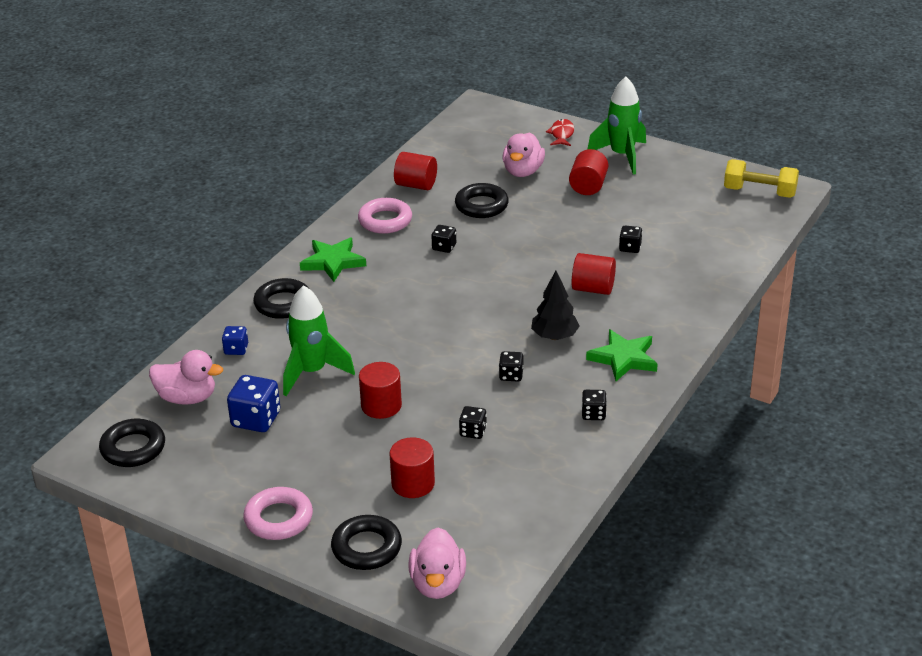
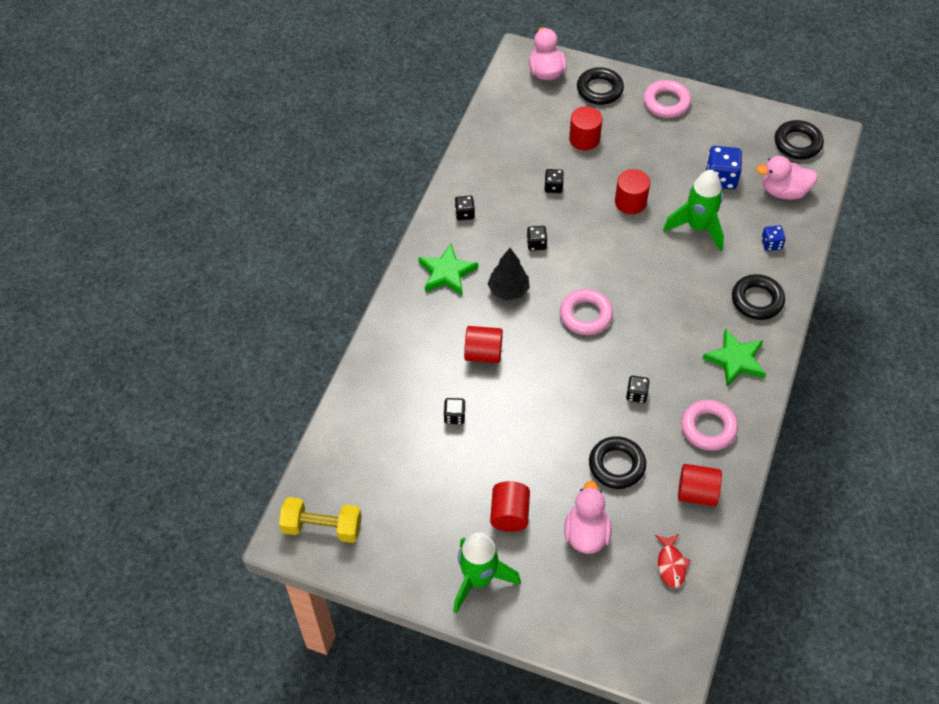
camera: 170 degrees right, 20 degrees up
(474, 308) = (585, 315): none -> pink ring
(561, 134) = (556, 618): red fish -> red fish (671, 564)

